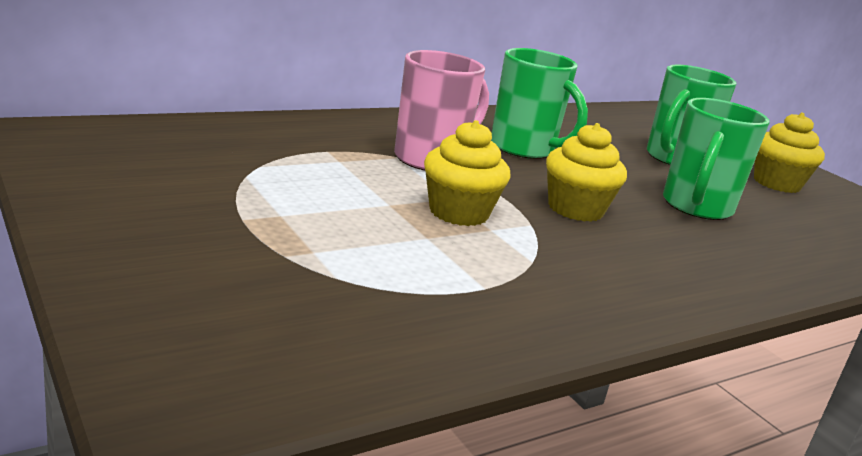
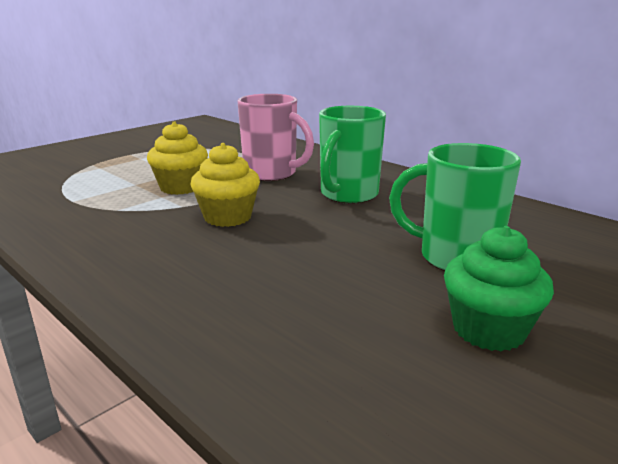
camera: 80 degrees right, 0 degrees up
(696, 207) = (300, 267): green mug -> none
(776, 183) = (488, 330): yellow cupcake -> green cupcake

